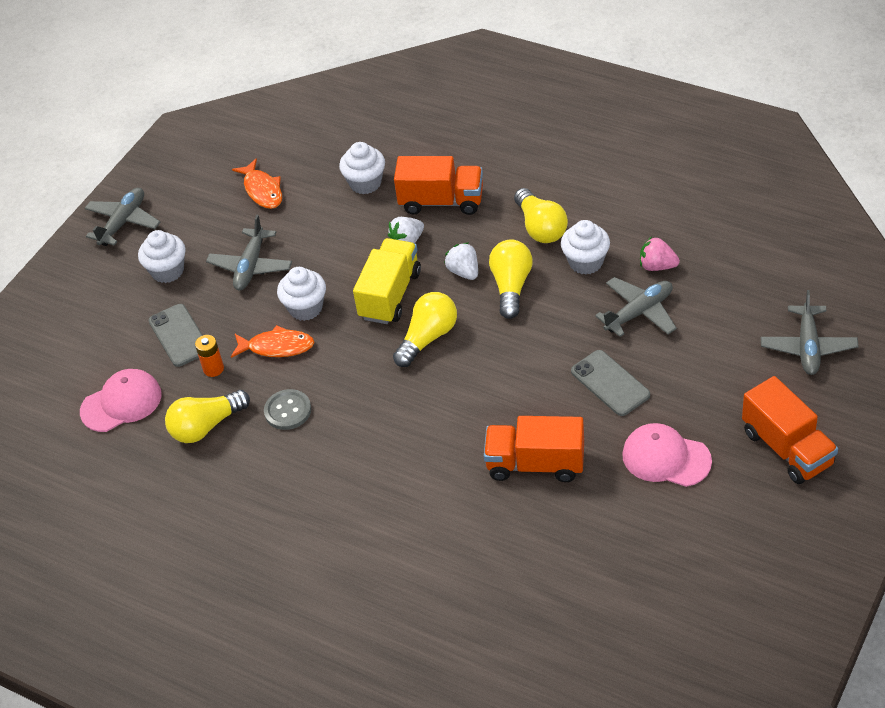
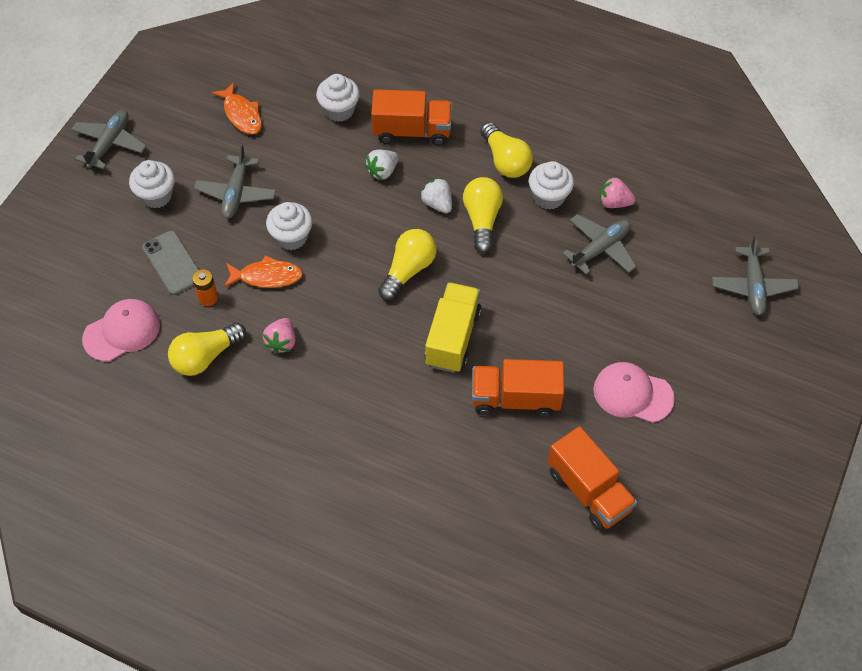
camera: 10 degrees left, 10 degrees up
(288, 411) = (282, 342): grey button -> pink strawberry
(390, 295) = (370, 226): yellow truck -> yellow truck (452, 338)
(610, 383) = (578, 319): grey phone -> none
(787, 448) = (739, 385): orange truck -> orange truck (588, 490)

